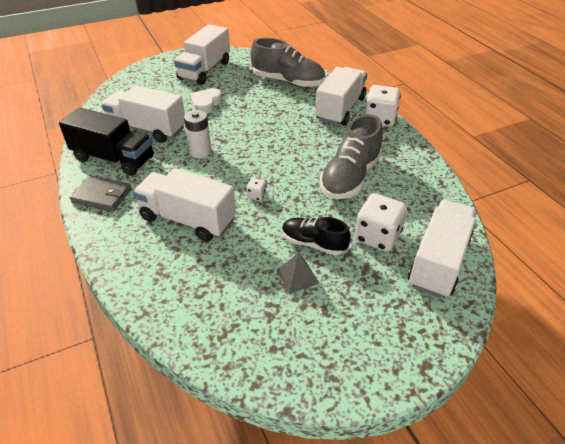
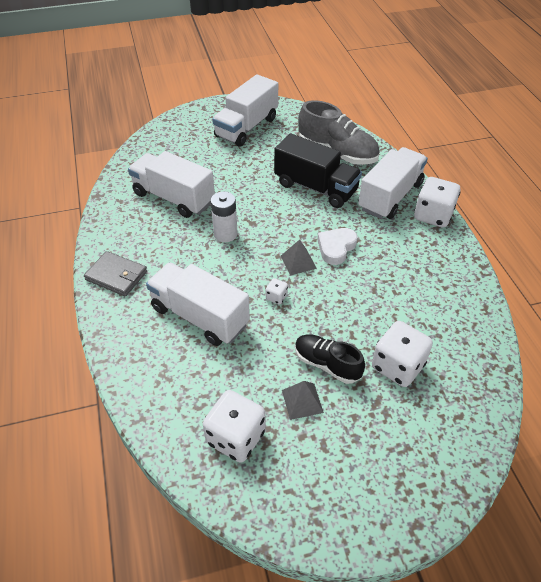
camera: 10 degrees right, 5 degrees up
(114, 159) = (134, 231): black truck -> black truck (316, 187)
(206, 103) = (241, 172): white heart -> white heart (336, 248)
(240, 316) = (236, 437): none -> white dice
(271, 166) = (298, 262): none -> grey pyramid
(350, 177) = (383, 287): grey shoe -> none
(438, 261) = (459, 406): white truck -> none

